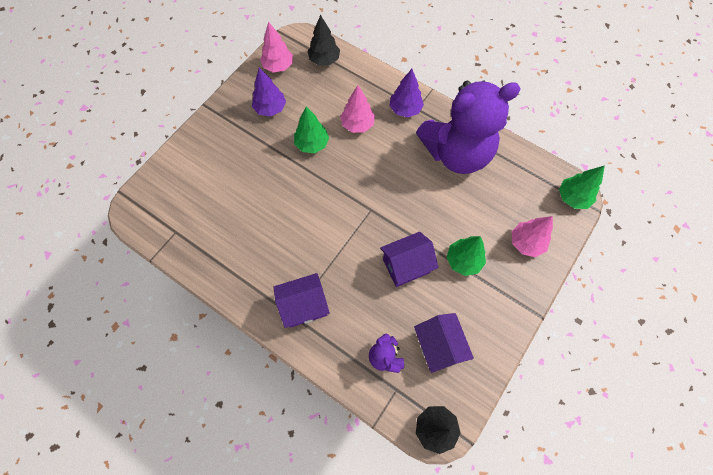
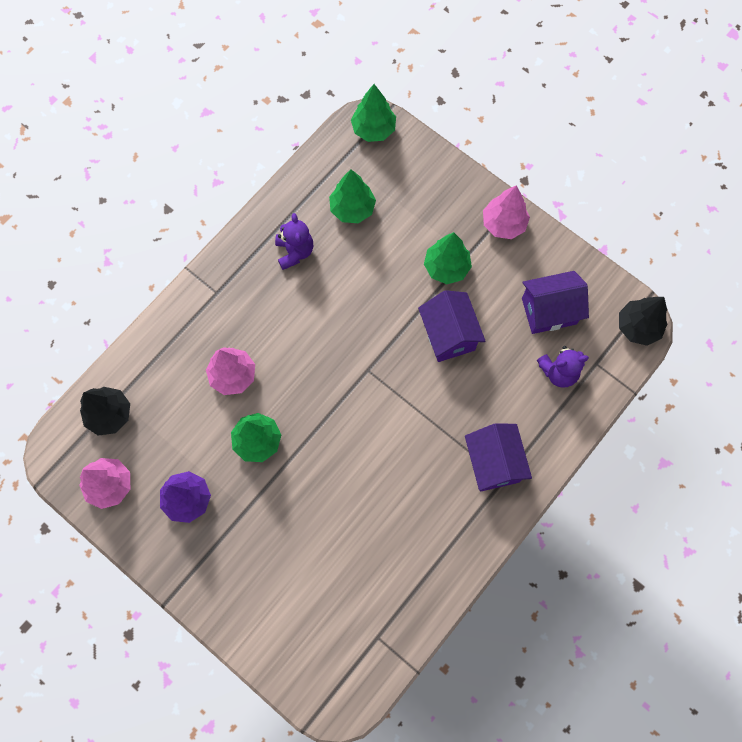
camera: 85 degrees left, 5 degrees up
(405, 109) = (216, 308): purple tree -> none
(456, 153) = (295, 252): purple teddy bear -> purple teddy bear, size x0.40
(500, 188) = (352, 209): none -> green tree
(526, 243) = (428, 193): pink tree -> pink tree (503, 224)

